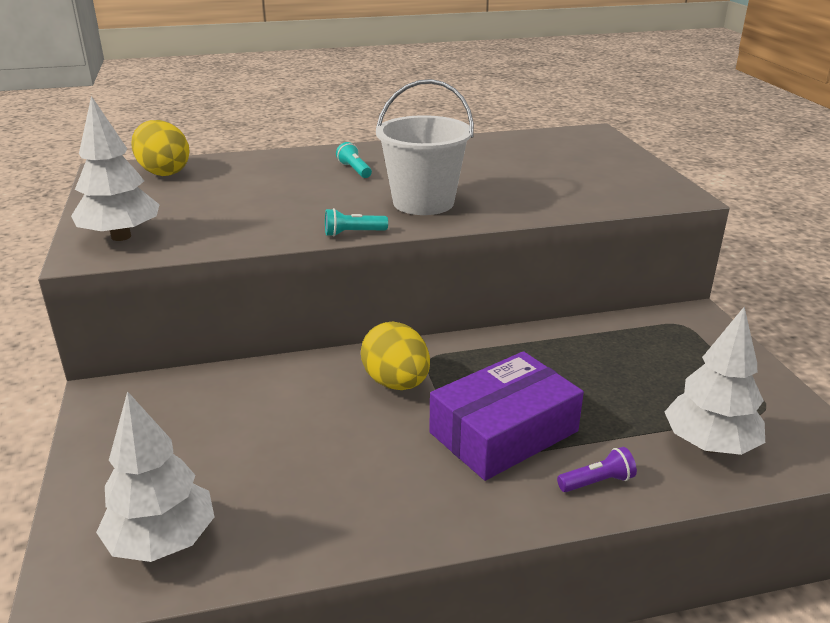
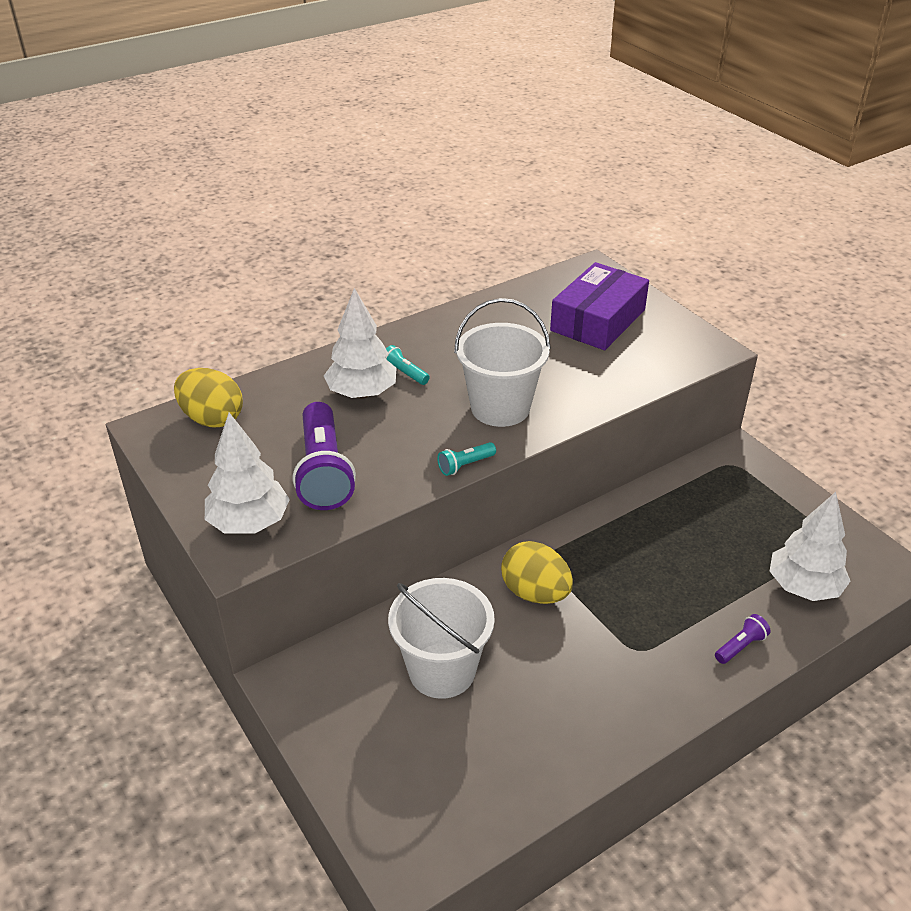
camera: 20 degrees left, 10 degrees up
(163, 542) = (447, 805): white tree -> white tree (362, 393)
(220, 216) = (323, 472): none -> purple flashlight
(254, 423) = (442, 670): none -> white bucket
(504, 432) = (649, 619): purple box -> purple box (598, 320)

